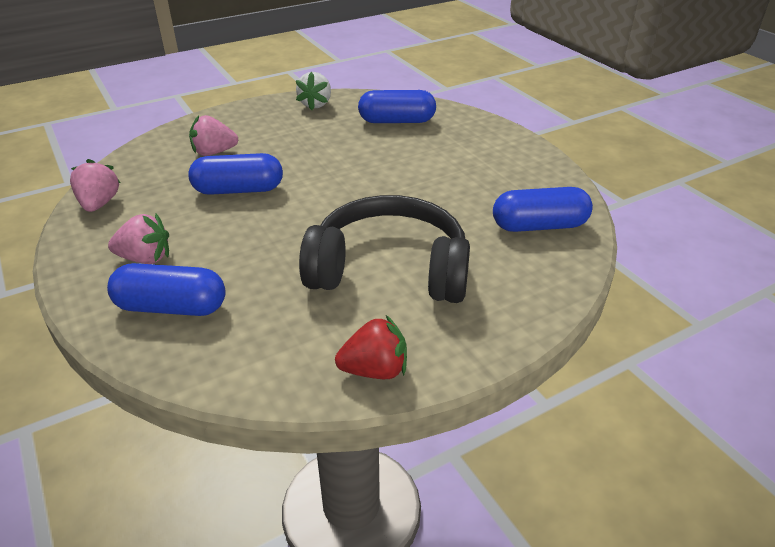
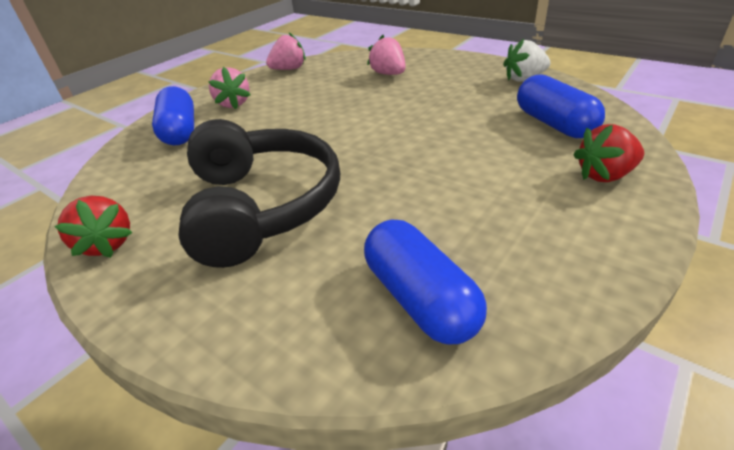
camera: 70 degrees right, 0 degrees up
(239, 190) = (342, 100): blue capsule -> none
(471, 131) = (604, 175): none -> red strawberry

